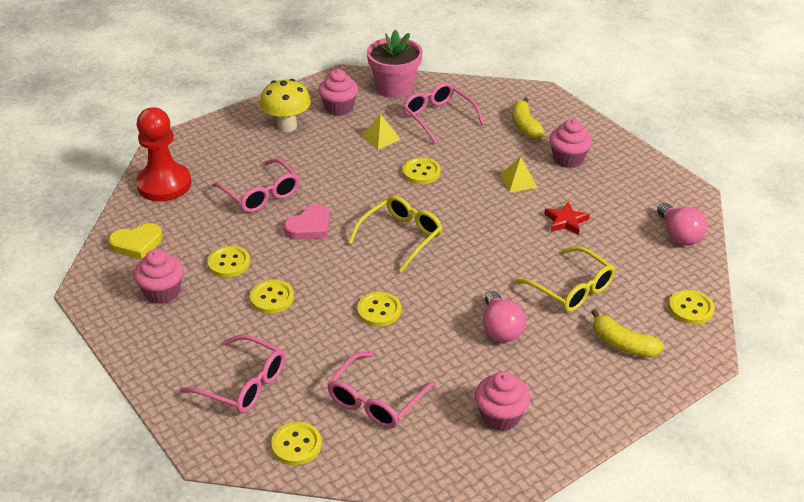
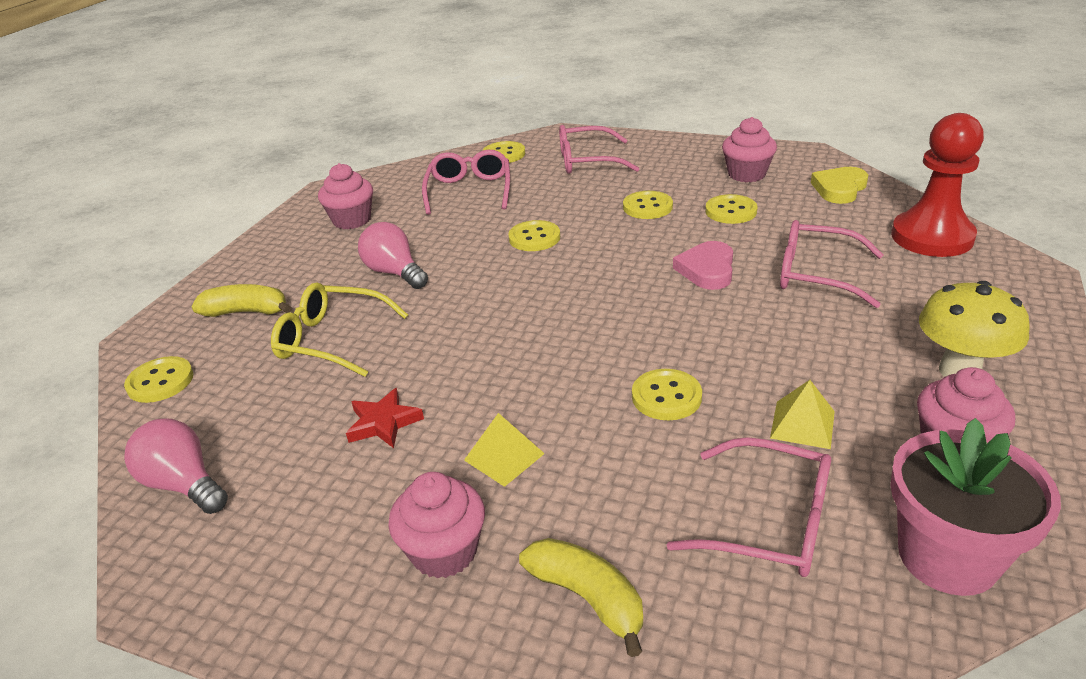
camera: 150 degrees right, 5 degrees down
(401, 237) = (590, 305): yellow glasses -> none

